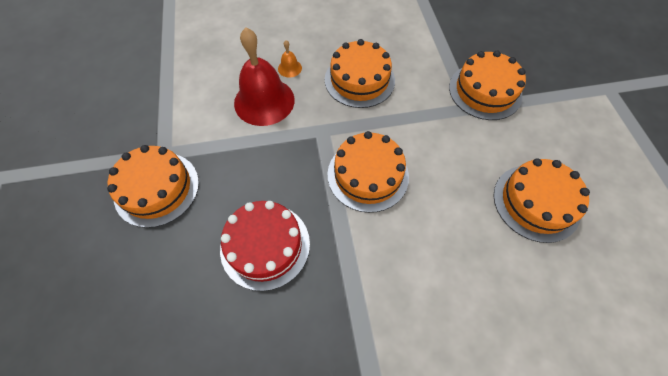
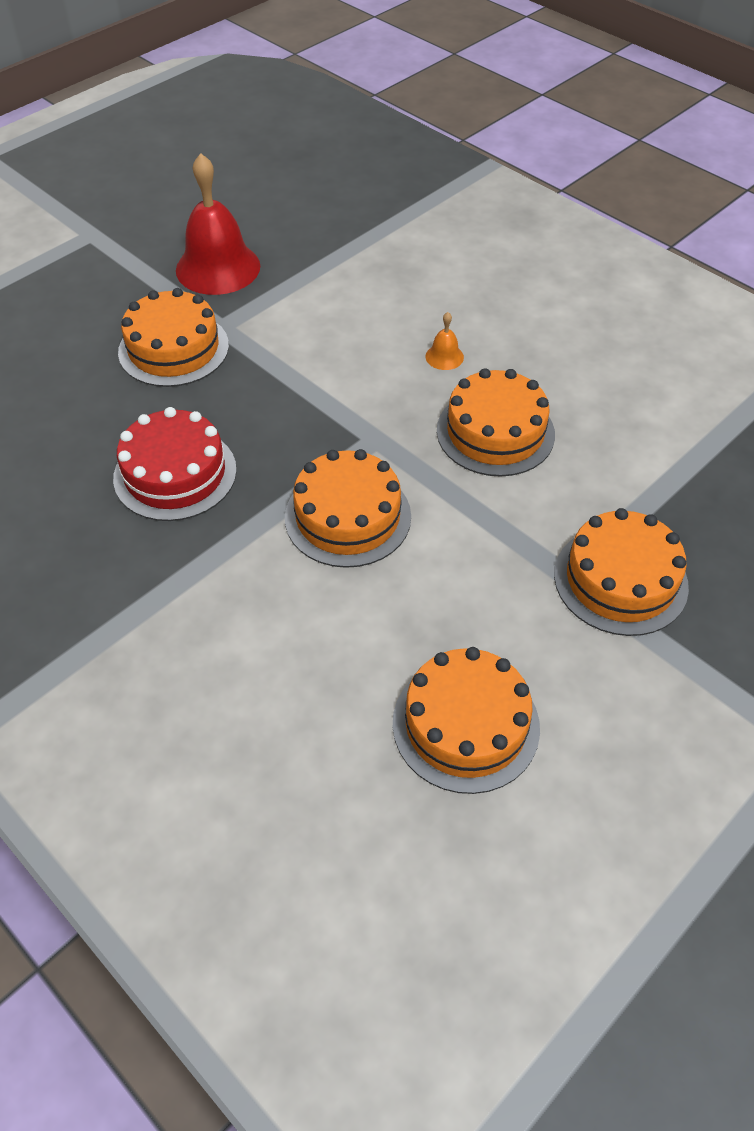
camera: 55 degrees right, 10 degrees down
(264, 101) = (369, 363): red bell -> red bell (218, 268)

